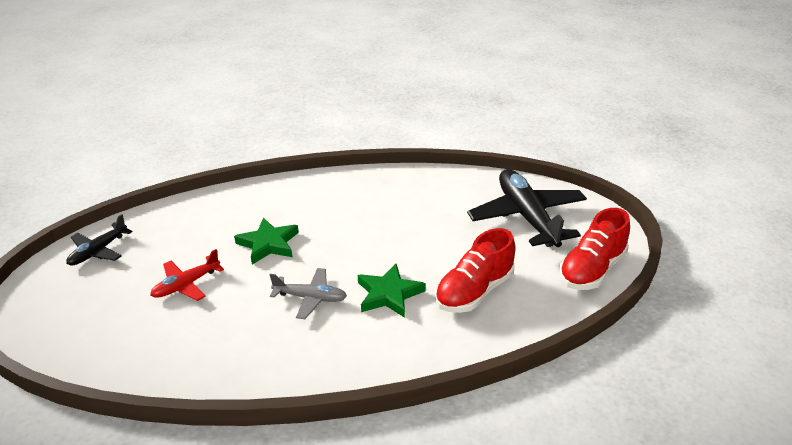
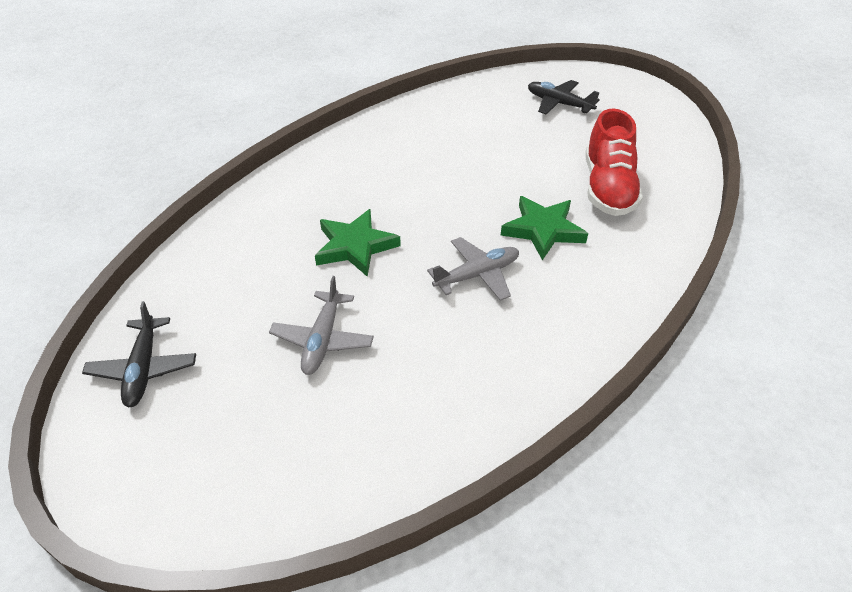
camera: 40 degrees left, 10 degrees up
(186, 285) = (322, 340): red plane -> grey plane
(527, 217) = (559, 104): black plane -> black plane, size x0.53
(592, 270) = (665, 124): red shoe -> none

